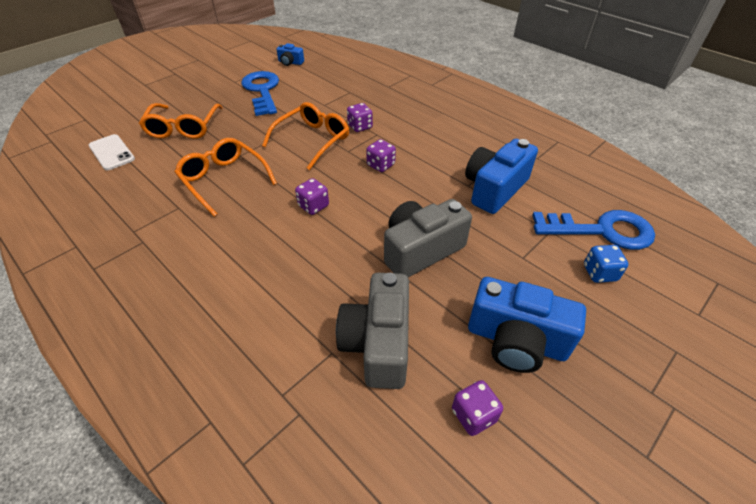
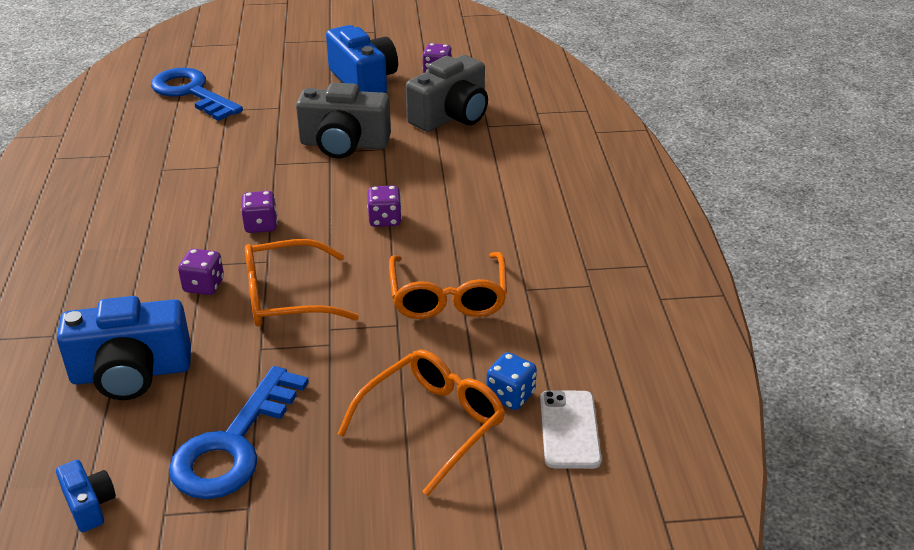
camera: 140 degrees left, 10 degrees down
(494, 189) = (203, 152): blue camera -> blue camera (131, 373)
(599, 273) = (248, 79): blue dice -> blue dice (510, 395)

